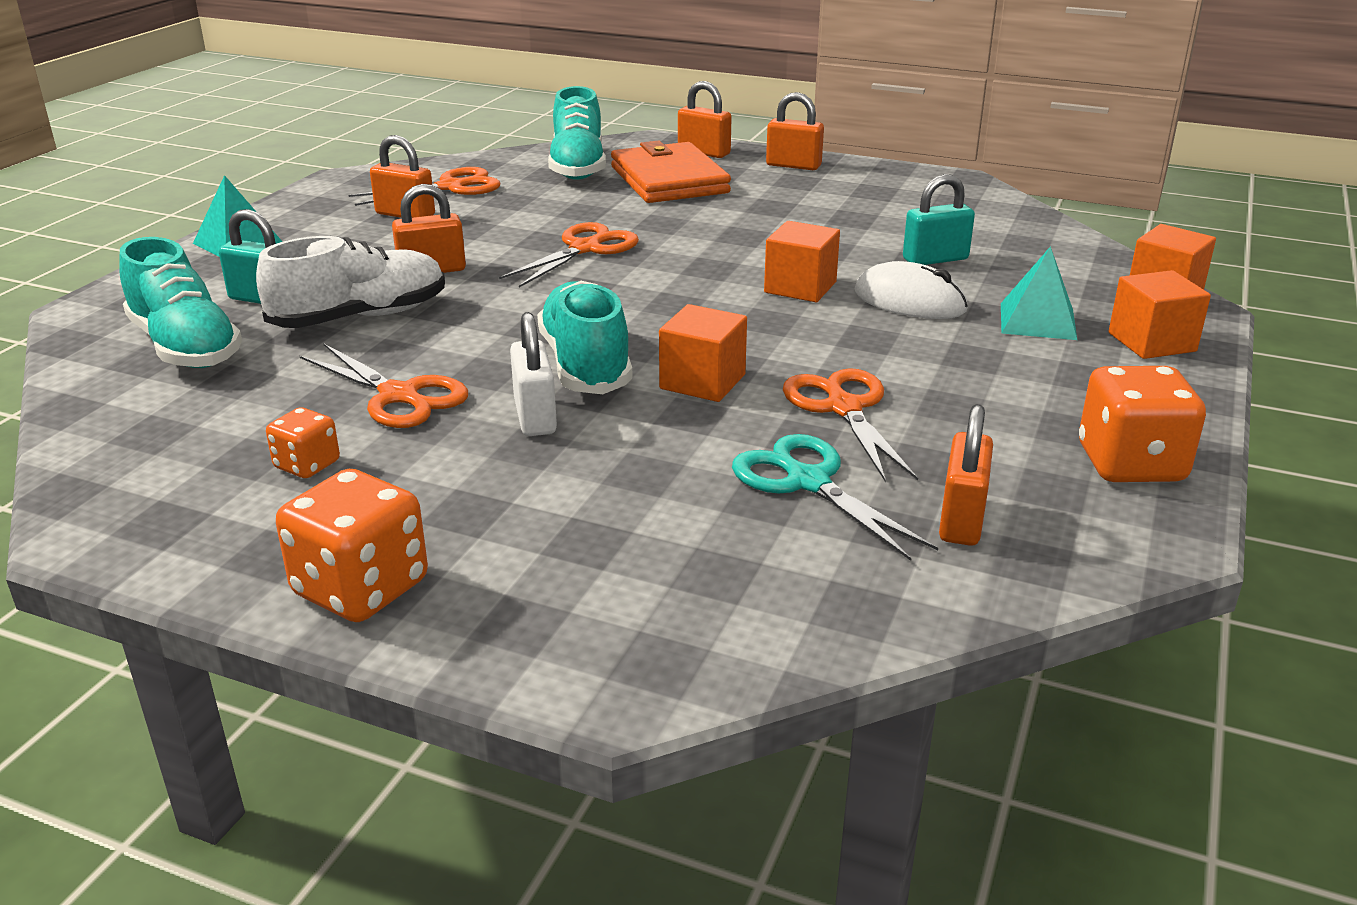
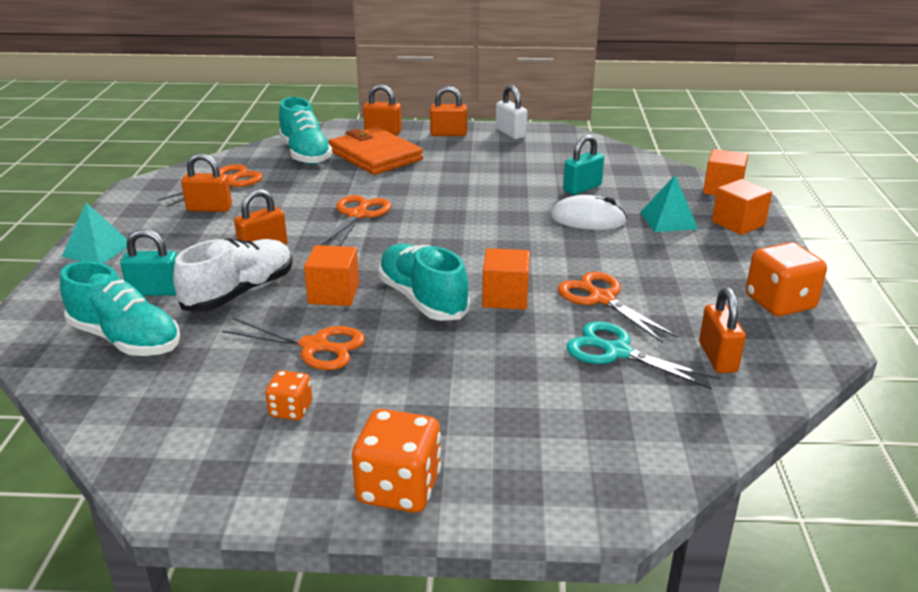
camera: 20 degrees left, 0 degrees up
(535, 417) = (418, 343): white padlock -> white padlock (510, 133)
(800, 287) = (516, 221): orange cube -> orange cube (334, 294)

